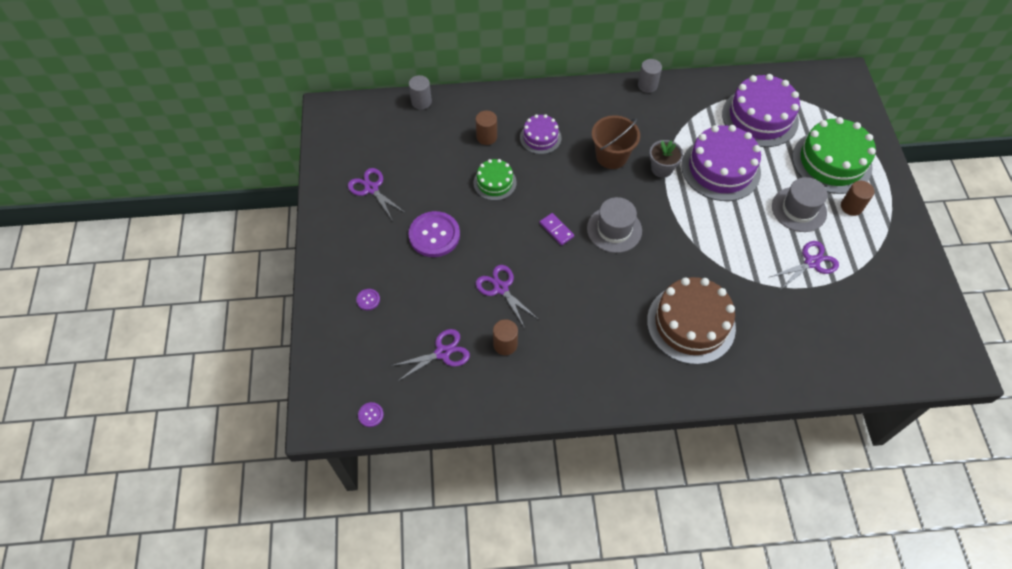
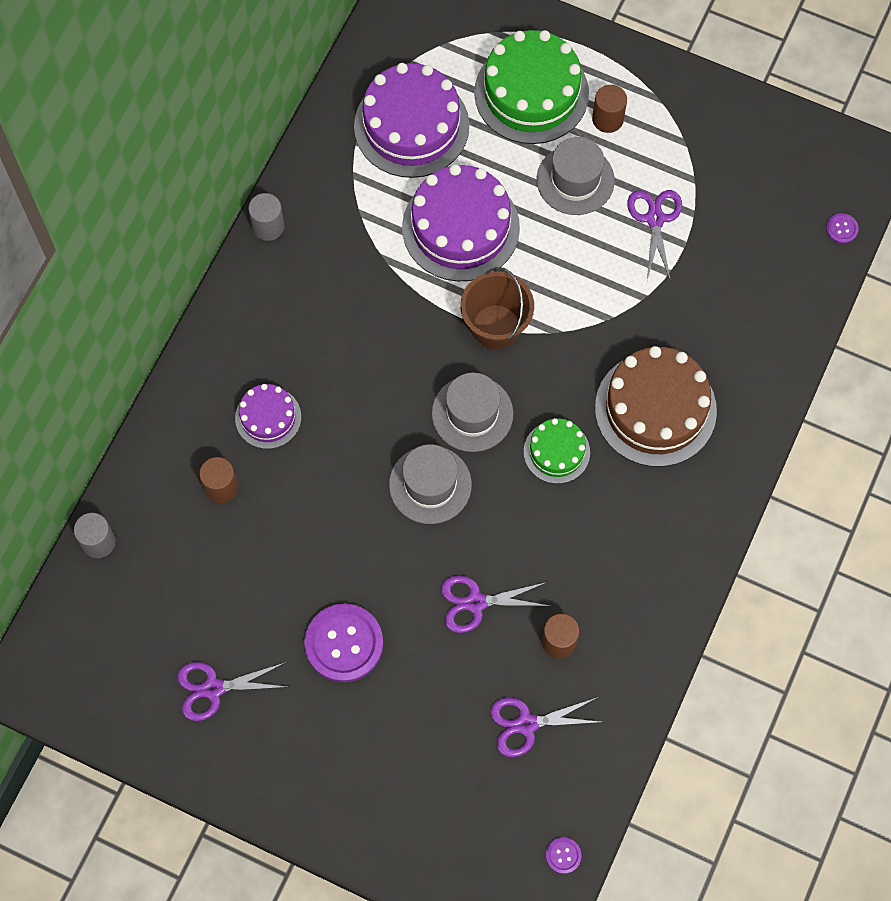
camera: 60 degrees left, 10 degrees up
(368, 300) = (394, 780): purple button -> purple button (842, 229)
(442, 353) = (527, 724): purple scissors -> purple scissors turned 105 degrees counterclockwise
(495, 182) = (306, 519): green cake -> green cake (556, 452)
(556, 230) = (430, 484): purple domino -> grey hat
(611, 156) = (357, 346): brown bucket -> brown bucket (495, 326)
(662, 169) = (416, 297): grey flower pot -> none

